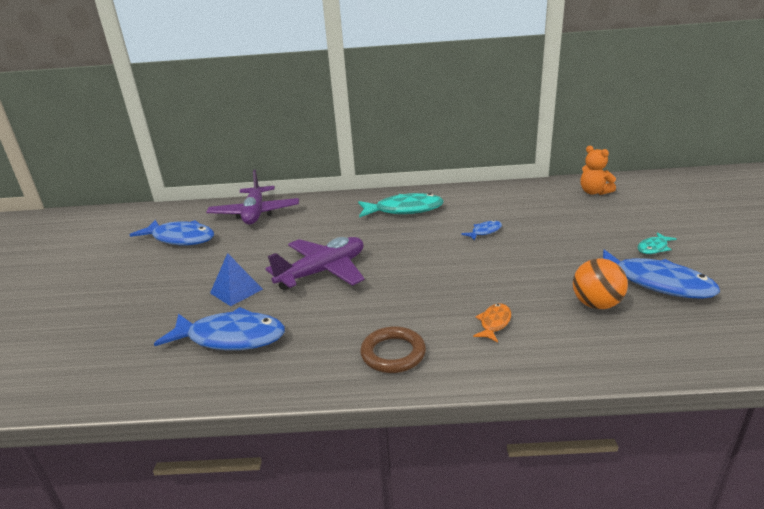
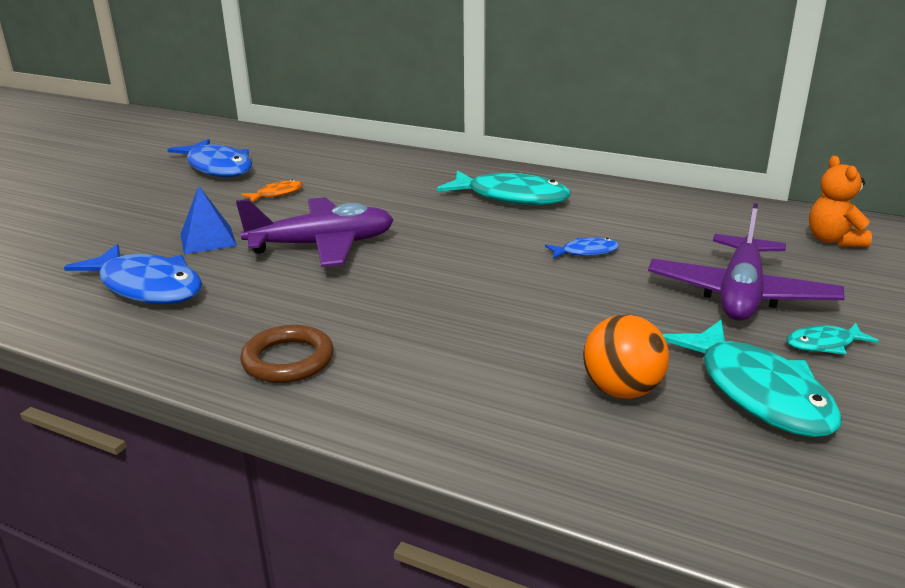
camera: 25 degrees right, 0 degrees up
(255, 213) = (327, 158): purple plane -> purple plane (740, 294)
(494, 323) = (450, 367): orange fish -> orange fish (277, 194)
(656, 283) = (758, 392): blue fish -> turquoise fish

